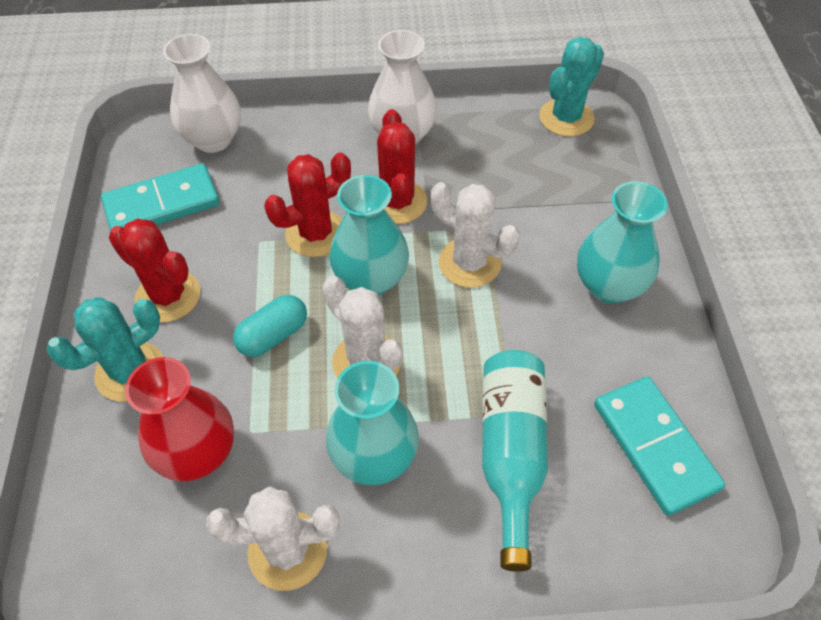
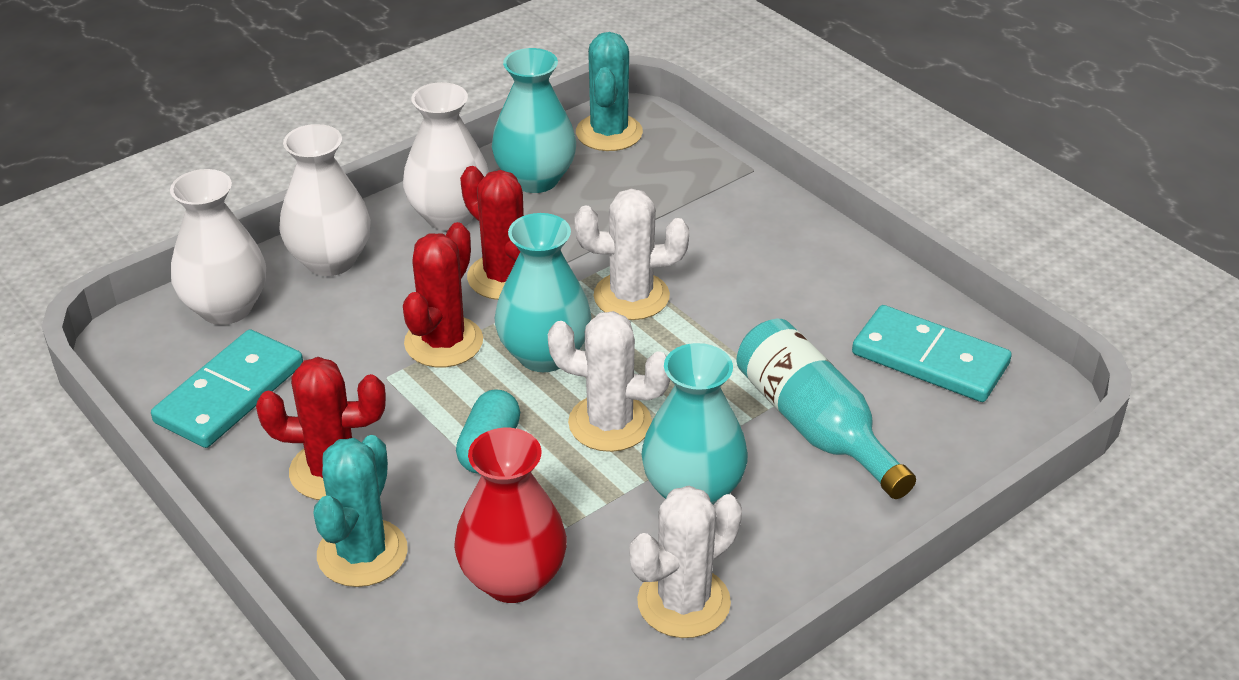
camera: 35 degrees left, 15 degrees down
(301, 134) = (330, 260): none -> white vase
(609, 286) = (780, 257): turquoise vase -> turquoise vase (535, 179)

